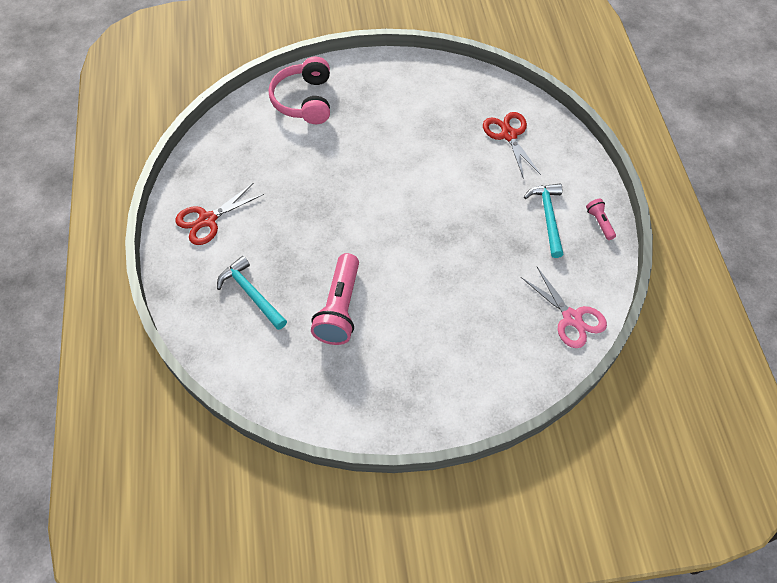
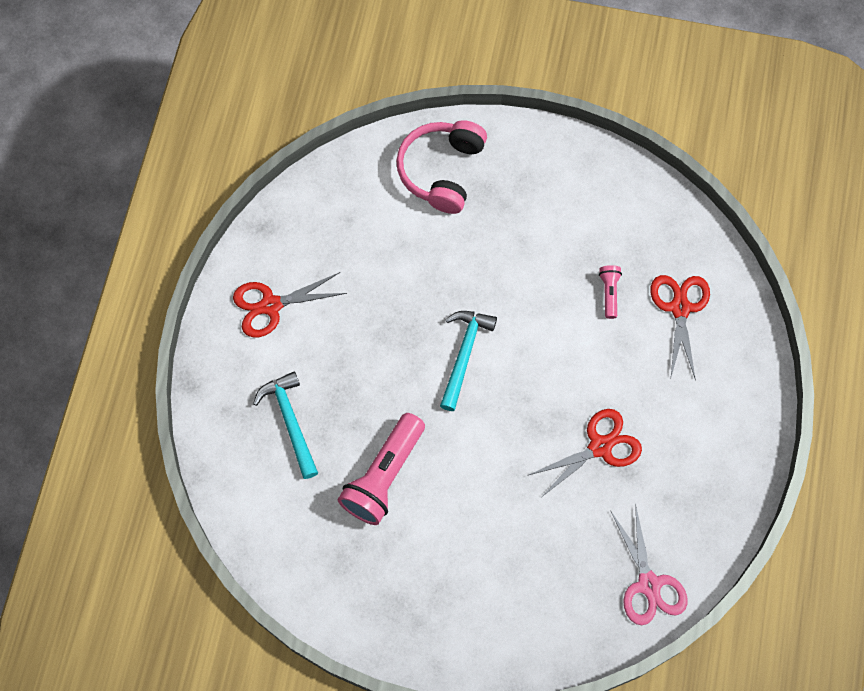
camera: 20 degrees right, 10 degrees up
(493, 238) = (600, 446): none -> red scissors
(548, 217) = (679, 441): turquoise hammer -> turquoise hammer (464, 354)
(599, 222) = (740, 471): pink flashlight -> pink flashlight (609, 293)

